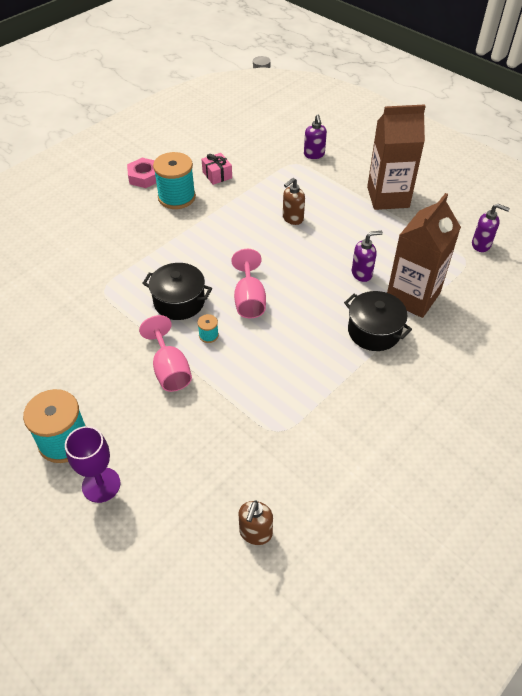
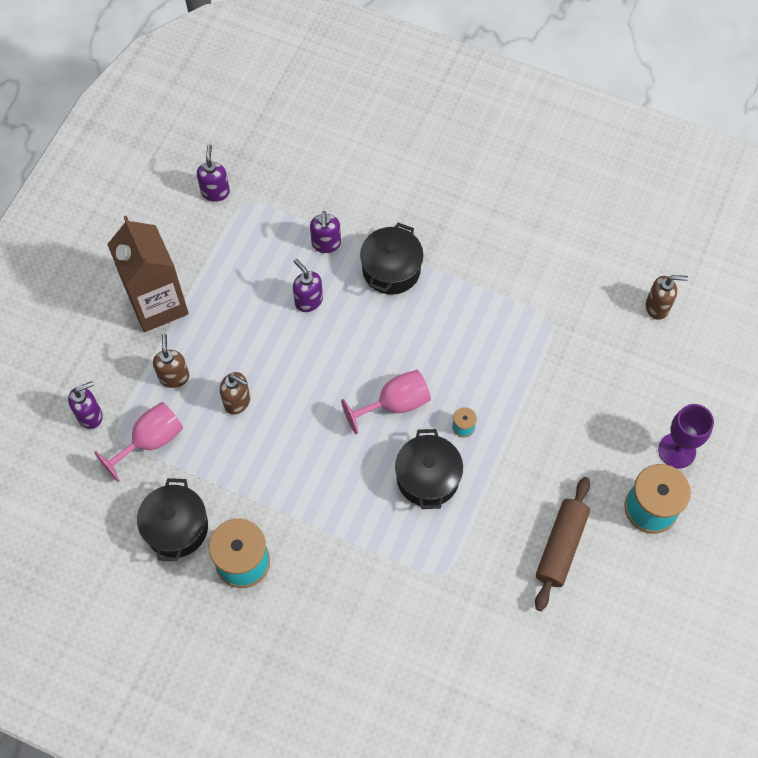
camera: 110 degrees left, 15 degrees up
(75, 365) = (561, 546): none -> brown rolling pin
(144, 177) = (212, 626): pink nut -> none
(170, 370) = (525, 446): pink goblet -> pink goblet (150, 441)
(217, 175) = (176, 527): pink gift -> black pot
(326, 194) = (174, 377): none -> brown soap dispenser
(412, 297) = (326, 244): brown carton -> purple soap dispenser

